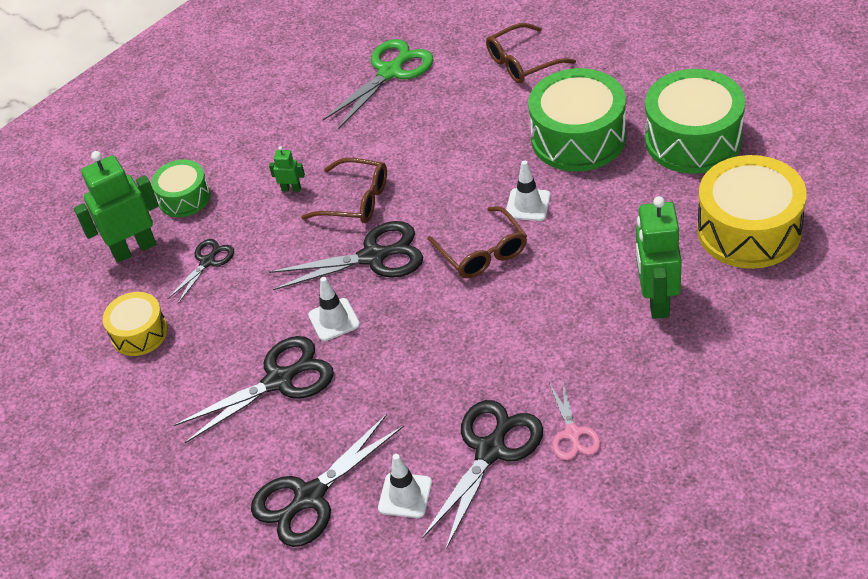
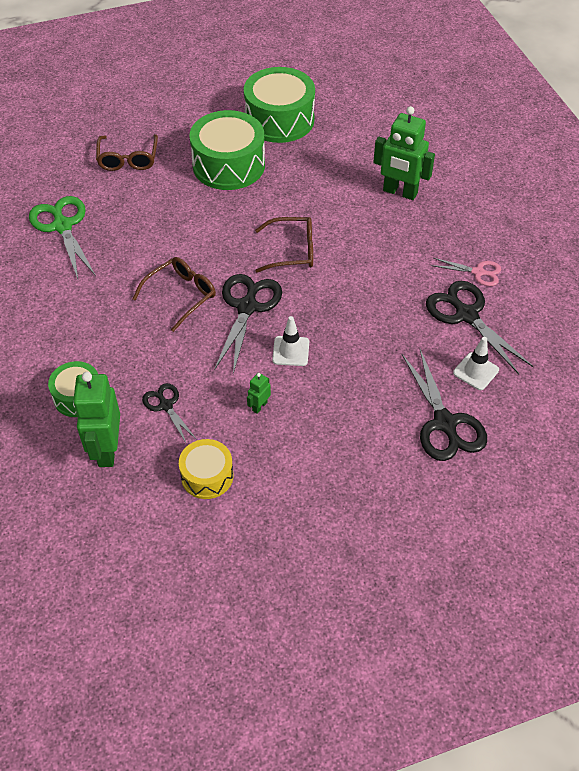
camera: 70 degrees left, 5 degrees up
(279, 380) = (325, 403): black scissors -> none
(291, 189) = (133, 327): green robot -> green robot (259, 406)
(528, 205) = (268, 212): white traffic cone -> none
(749, 230) = (375, 132): yellow drum -> none

